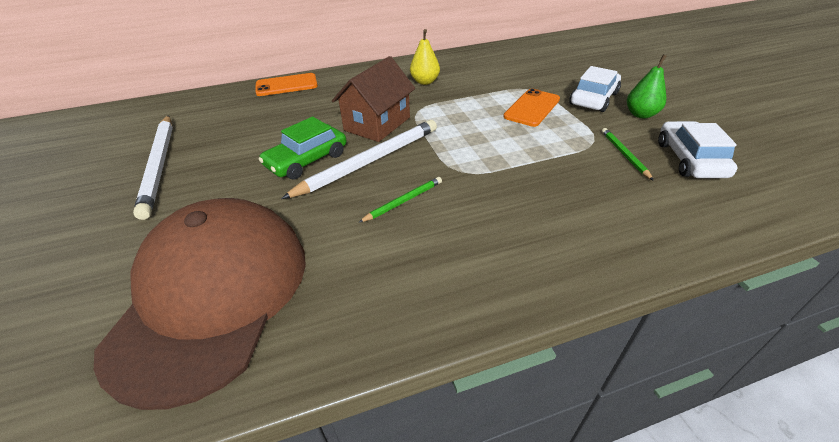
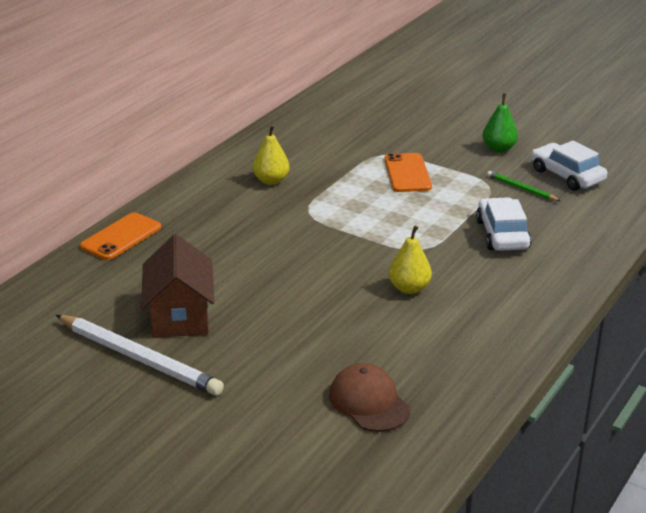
camera: 40 degrees left, 10 degrees down
(212, 295) = (369, 402): brown cap -> brown cap, size x0.46
(307, 160) = (278, 294): green car -> none
(369, 161) = (336, 272): white pencil -> none
(377, 124) = (290, 239): brown house -> brown house (180, 316)
(403, 201) = (409, 288): green pencil -> yellow pear
(593, 99) = (447, 146): white car -> white car (502, 234)

